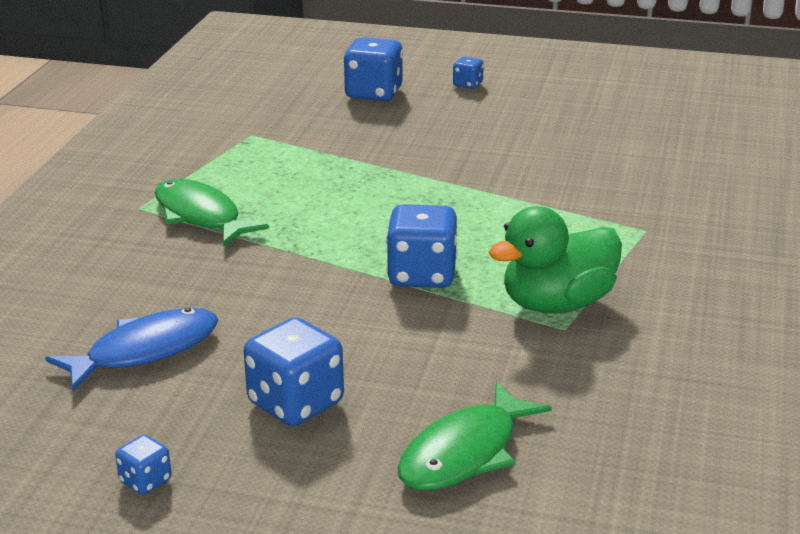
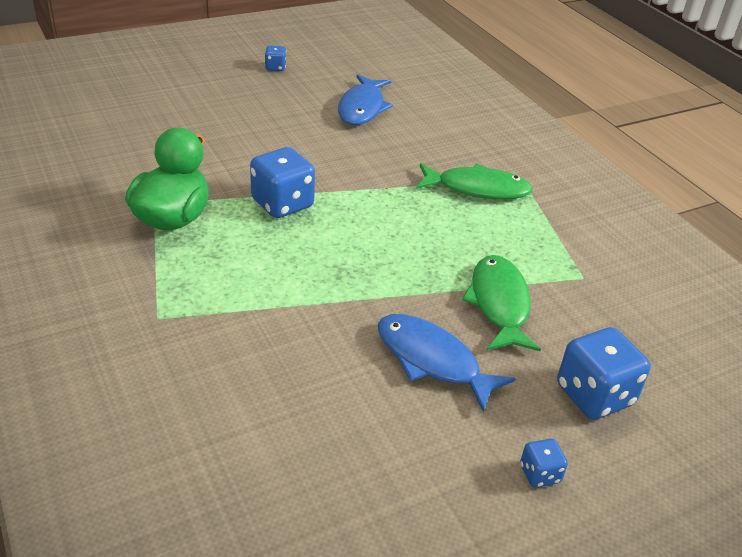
camera: 135 degrees right, 10 degrees up
(295, 403) = (256, 112): blue dice -> none
(454, 138) = (432, 360): none -> blue fish
(465, 453) = (149, 120): green fish -> green fish (499, 303)

